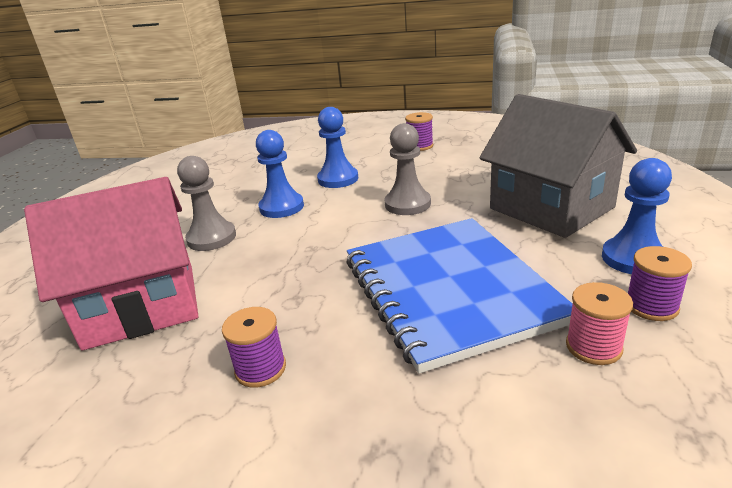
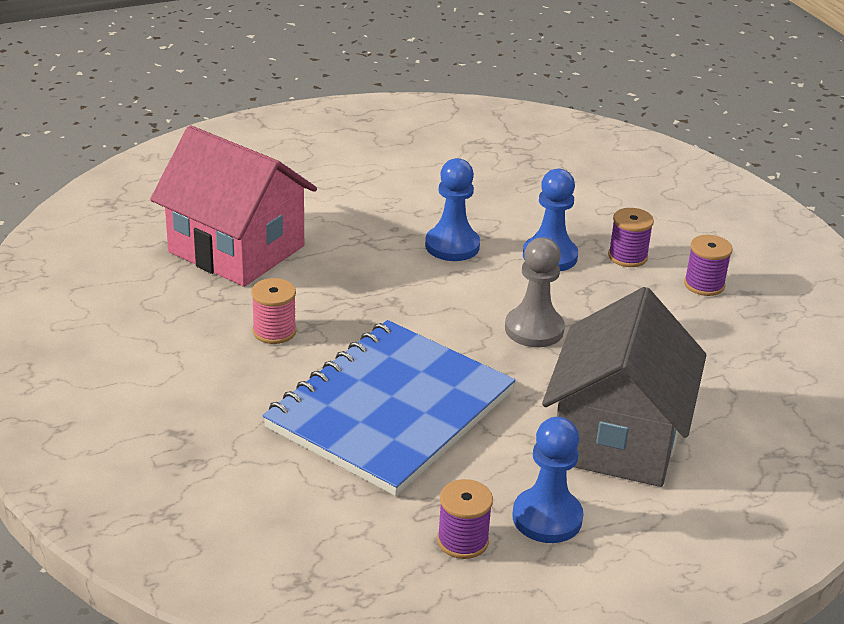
camera: 50 degrees right, 5 degrees up
(211, 238) = (359, 231): grey pawn -> none
(260, 369) = (214, 347): purple spool -> purple spool (627, 256)
(593, 347) = (371, 514): pink spool -> pink spool (274, 331)

